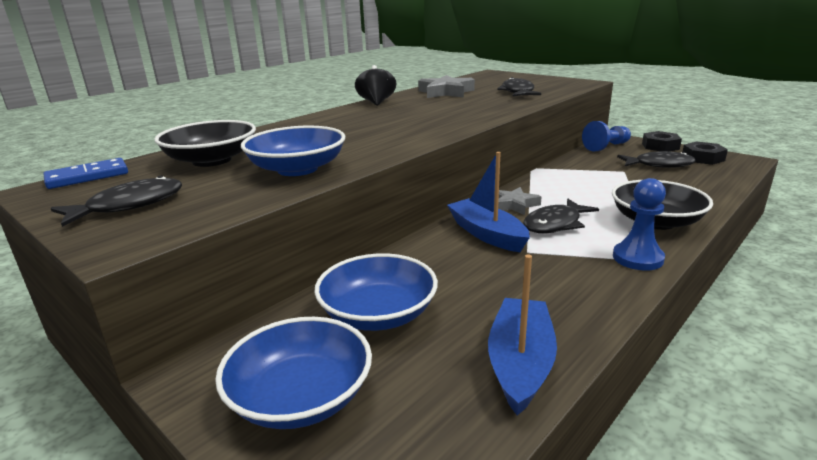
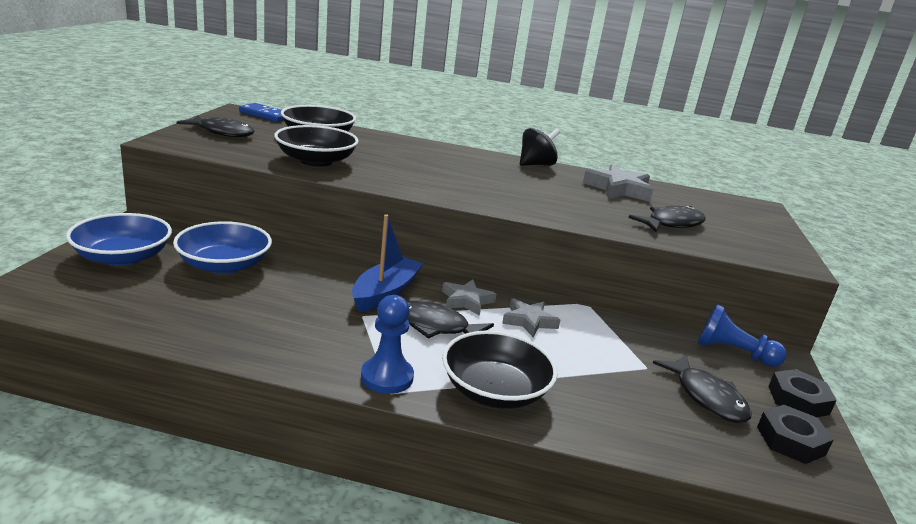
camera: 55 degrees right, 0 degrees up
(297, 169) = (316, 161): blue bowl -> black bowl
(520, 363) = (177, 325): blue boat -> none
(554, 190) = (529, 321): none -> grey star

